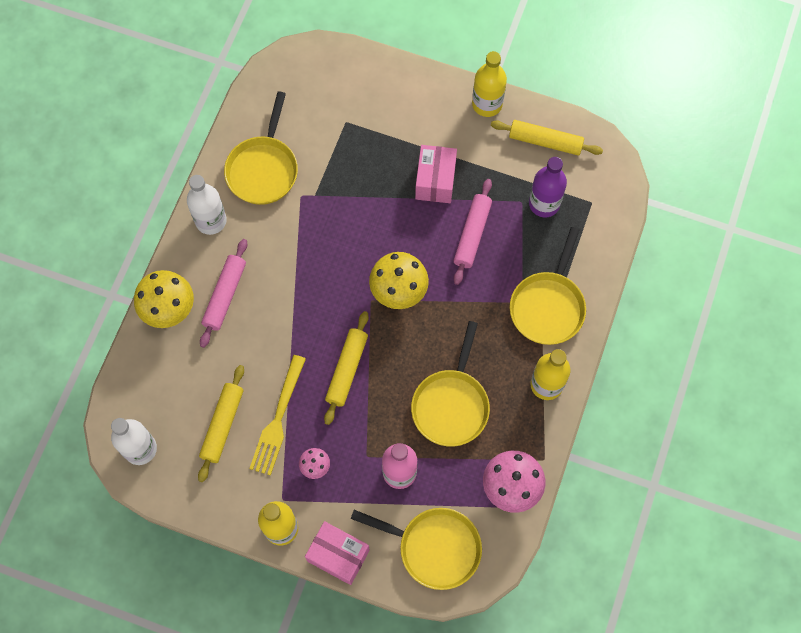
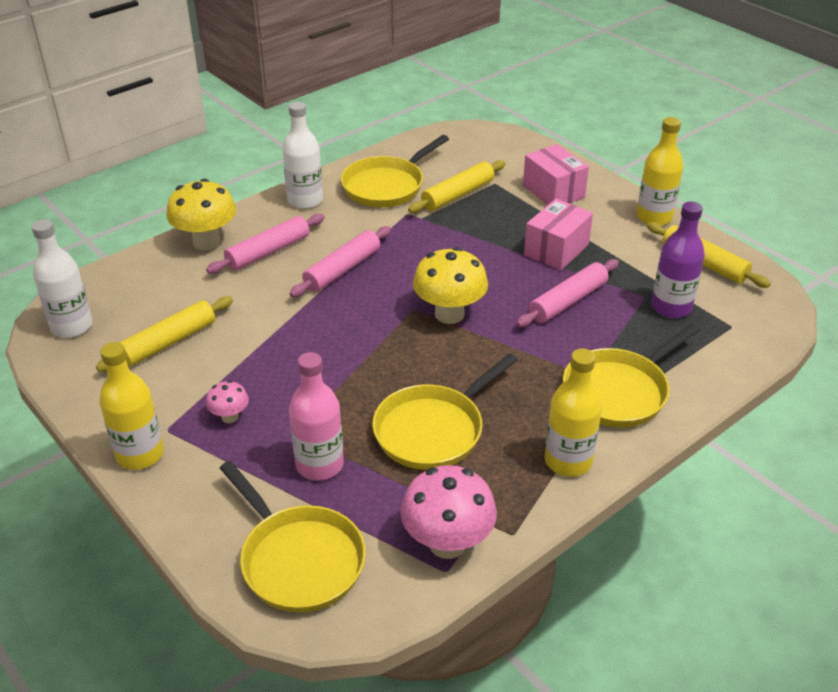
camera: 30 degrees right, 30 degrees down
(278, 419) = (229, 361): yellow fork -> none
(293, 285) = (342, 269): none -> pink rolling pin
(338, 555) = (177, 511): pink box -> pink box (553, 191)
(347, 370) = (339, 352): yellow rolling pin -> yellow rolling pin (457, 194)

